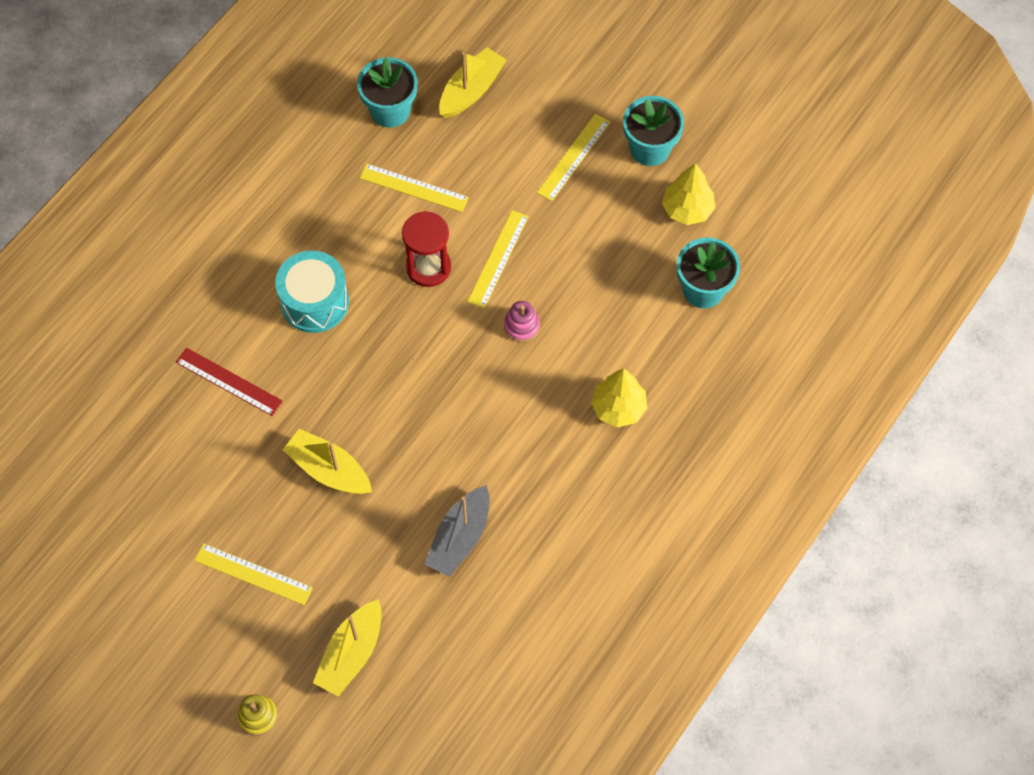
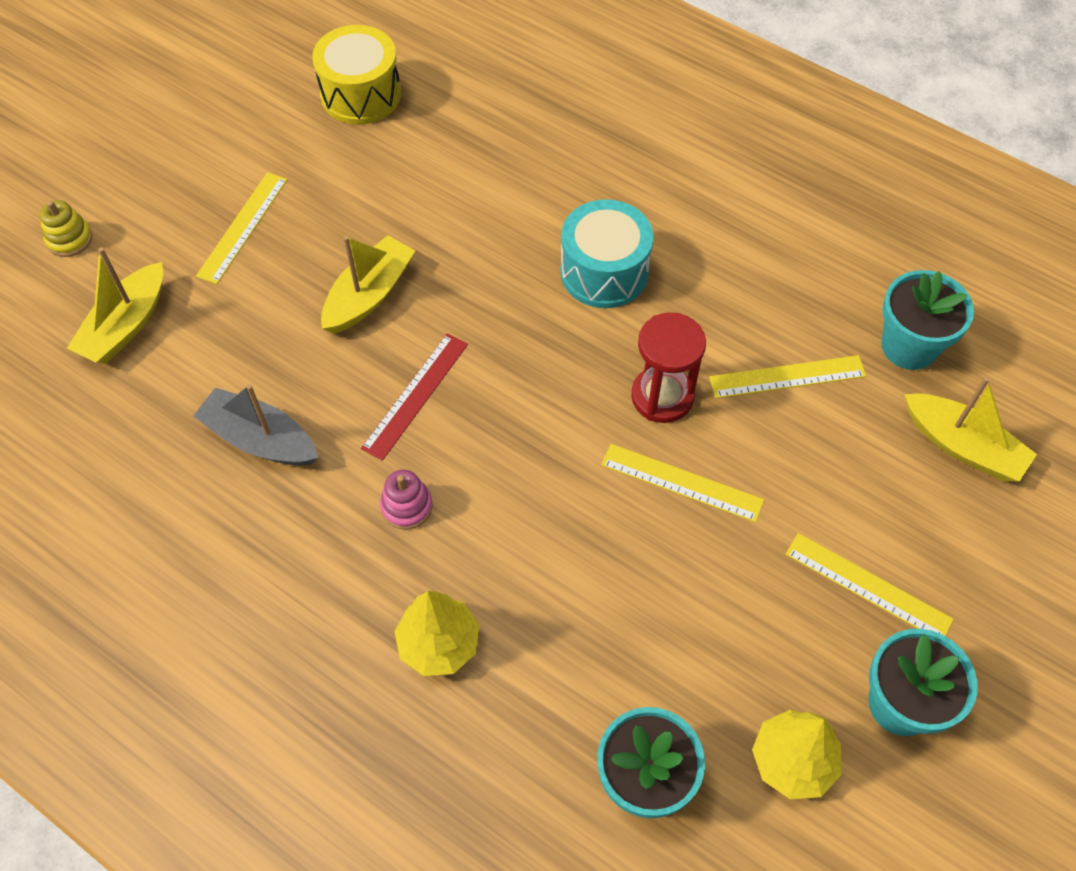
camera: 90 degrees right, 5 degrees down
(107, 491) = (361, 94): none -> yellow drum
(229, 382) = (493, 192): red ruler -> red ruler (415, 395)
(351, 653) = (126, 325): yellow boat -> yellow boat turned 90 degrees counterclockwise
(414, 187) = (787, 377): yellow ruler -> yellow ruler turned 60 degrees clockwise
(521, 326) = (573, 513): pink stacking toy -> pink stacking toy (406, 506)

